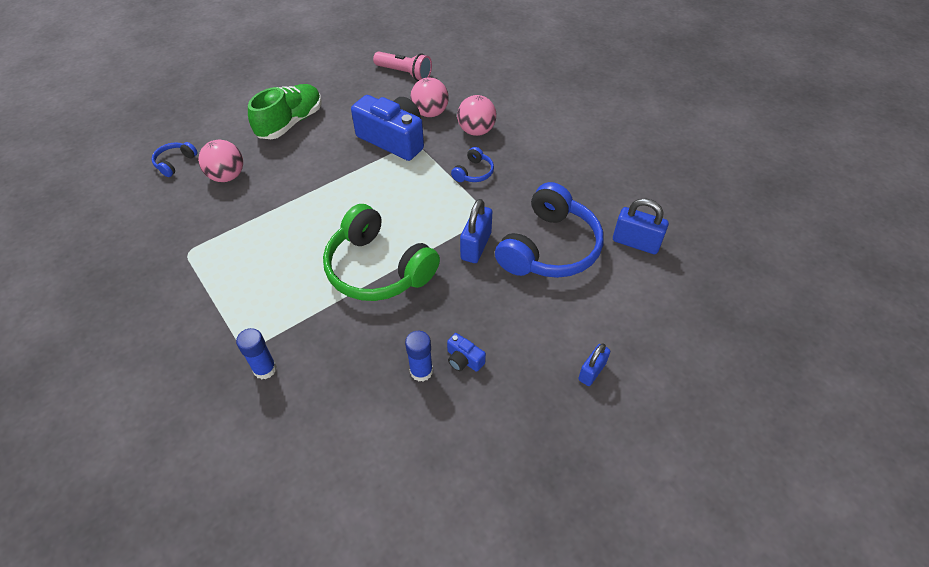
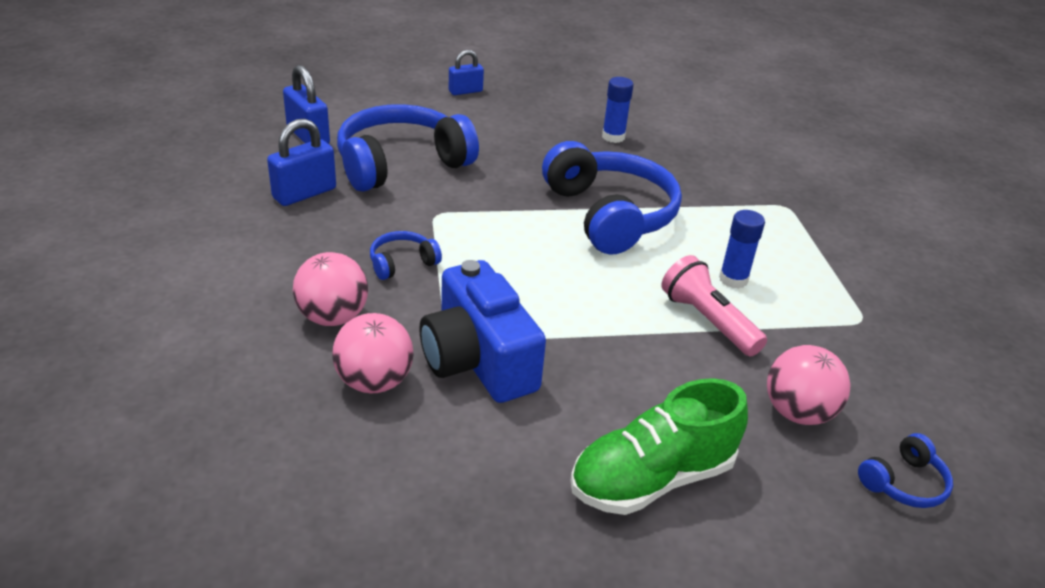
camera: 155 degrees left, 15 degrees down
(265, 369) = (767, 186): blue glue stick -> blue glue stick (733, 279)
(378, 268) = (609, 215): green headphones -> blue headphones
(404, 73) = (338, 503): pink flashlight -> pink flashlight (708, 321)
(464, 359) = (568, 130): blue camera -> none
(476, 246) = (480, 193): blue padlock -> blue padlock (304, 193)

